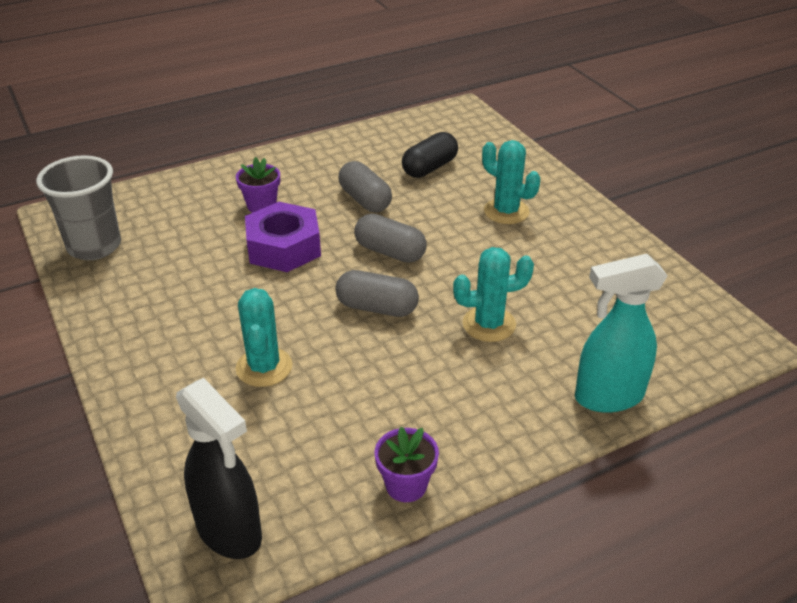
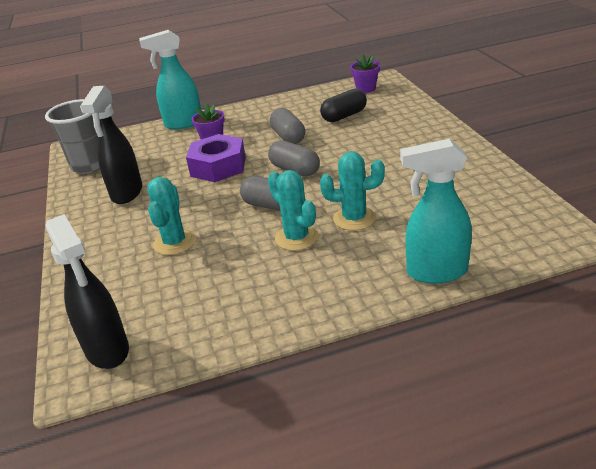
camera: 15 degrees right, 5 degrees down
(167, 292) = (127, 193): none -> black spray bottle
(209, 177) = (183, 124): none -> turquoise spray bottle
(406, 485) = (250, 327): purple flower pot -> purple flower pot (366, 89)
(506, 211) = (394, 143): turquoise cactus -> turquoise cactus (296, 238)

